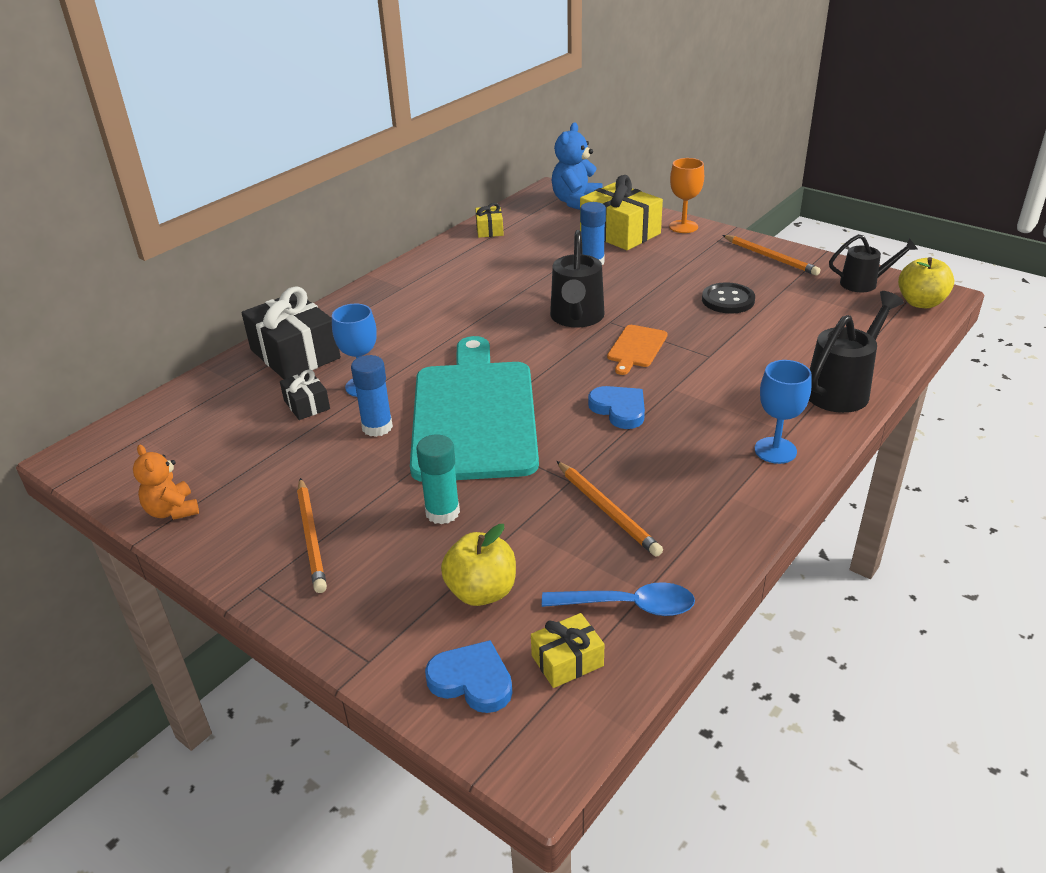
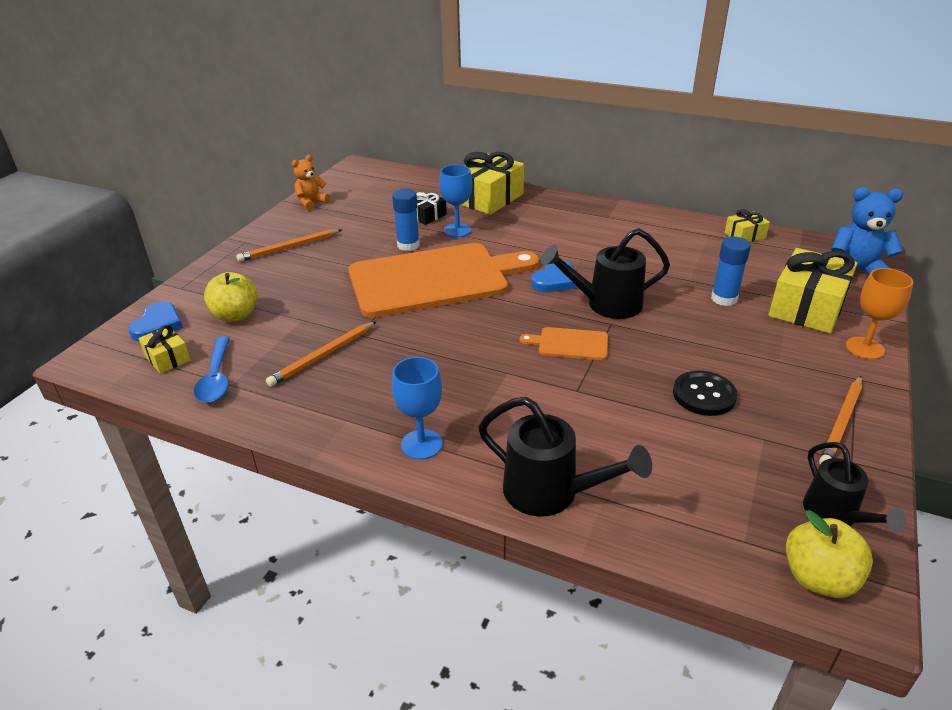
camera: 75 degrees right, 0 degrees up
(295, 354) = (489, 198): black gift -> yellow gift
(442, 512) = (316, 287): turquoise glue stick -> none
(473, 415) = (434, 279): turquoise cutting board -> orange cutting board
(619, 409) = (462, 346): blue heart -> blue heart (555, 280)

